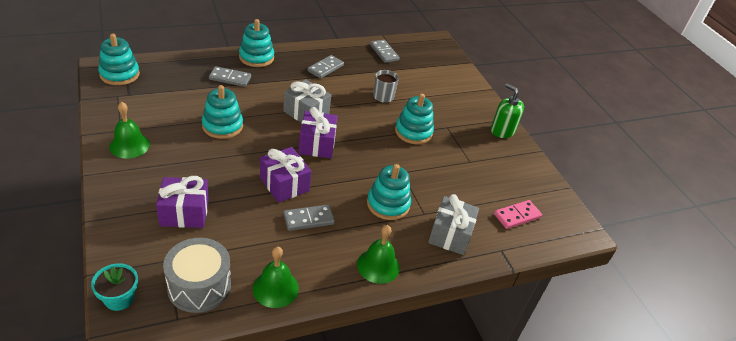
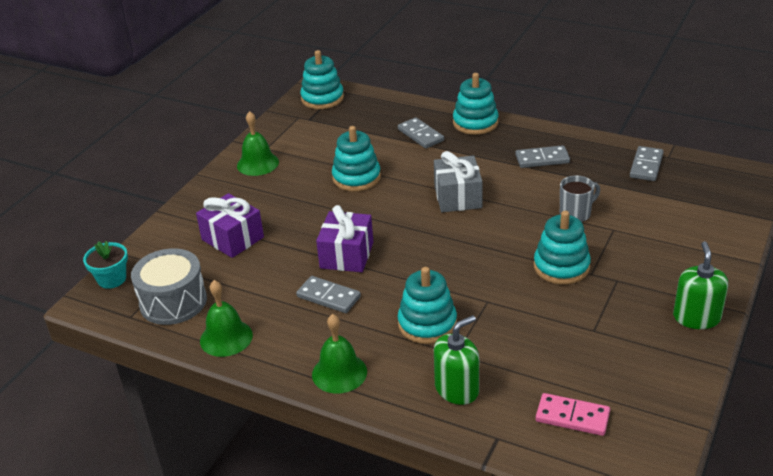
camera: 55 degrees right, 5 degrees down
(317, 144) = (428, 232): purple gift -> none
(450, 235) = (457, 389): grey gift -> green soap dispenser

